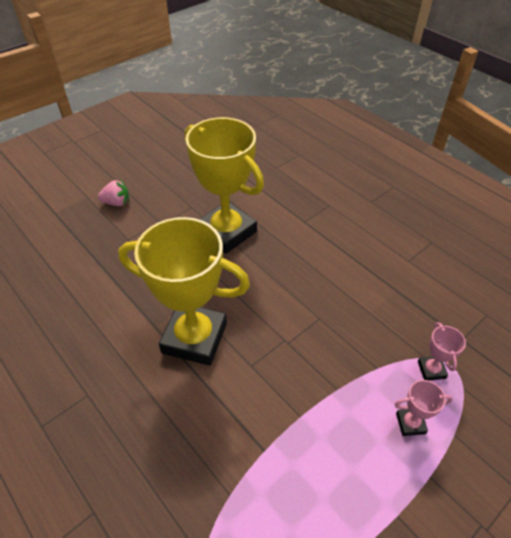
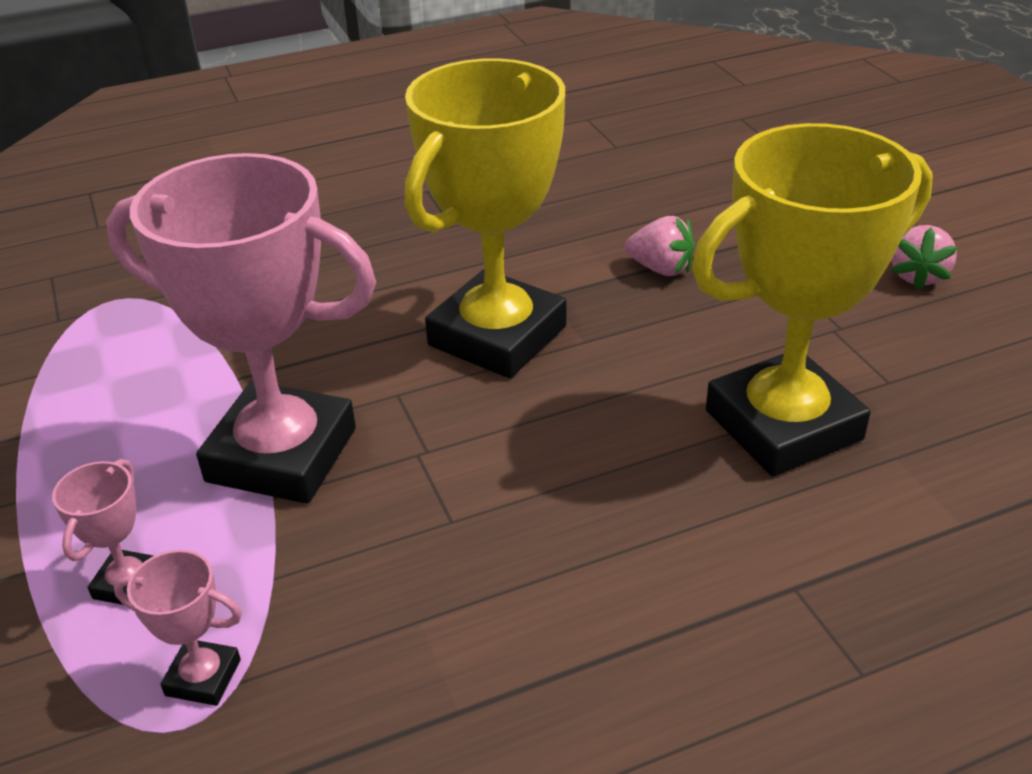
camera: 110 degrees right, 10 degrees down
(123, 286) = (661, 268): none -> pink strawberry
(311, 398) = (282, 455): none -> pink trophy

